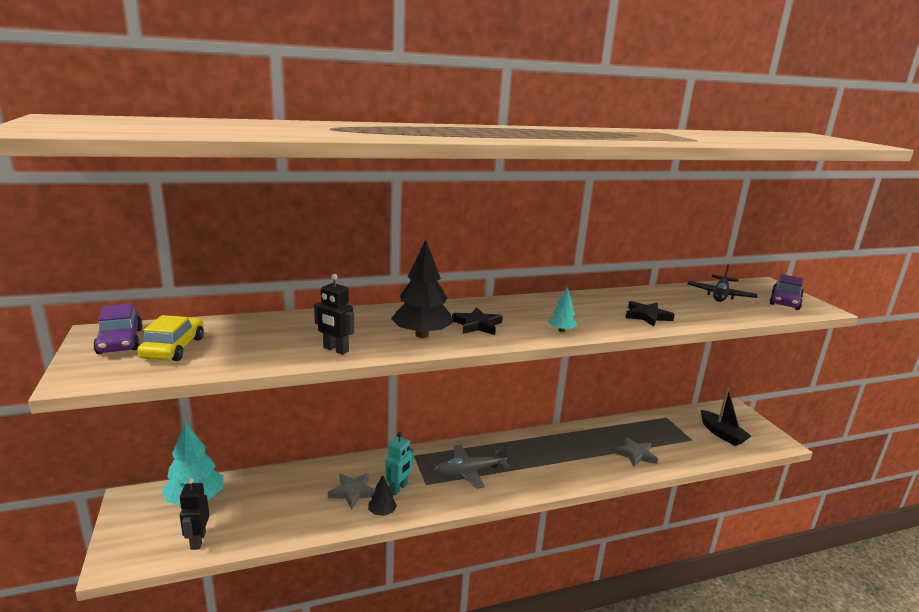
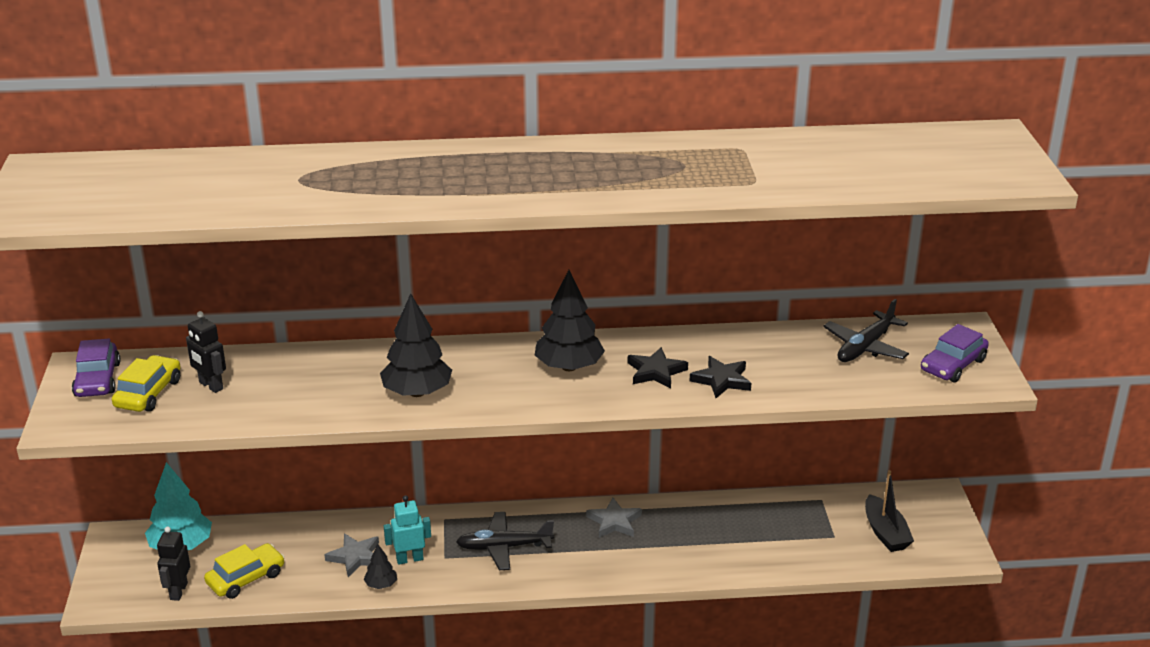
camera: 15 degrees right, 10 degrees up
(260, 521) = (246, 578): none -> yellow car
(335, 350) = (312, 408): black robot -> black robot (210, 386)
(398, 488) = (409, 559): turquoise robot -> turquoise robot turned 150 degrees counterclockwise
(469, 471) = (504, 547): grey plane -> black plane
(477, 325) = (490, 381): black star -> black star (655, 372)
(530, 314) = (569, 367): none -> black tree
(561, 330) = (589, 397): turquoise tree -> none
(635, 454) = (737, 548): grey star -> grey star (614, 521)

